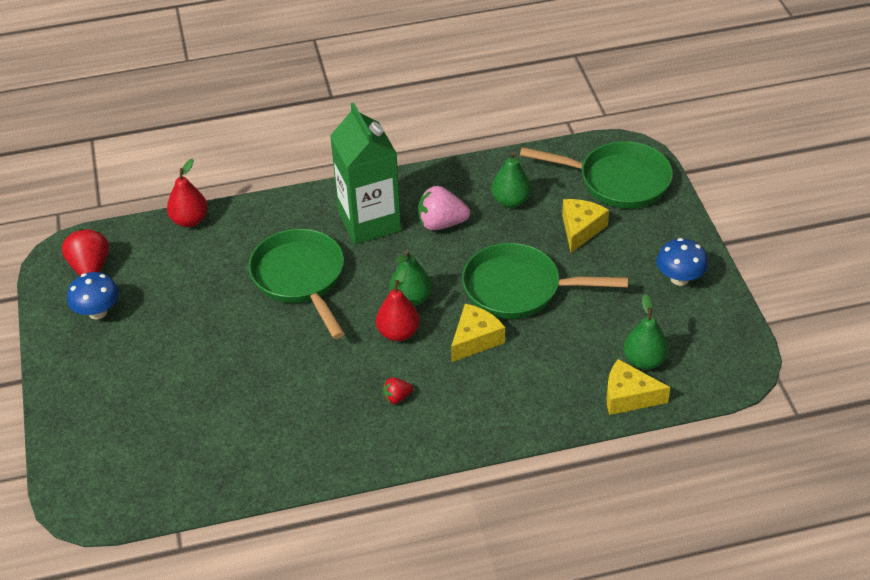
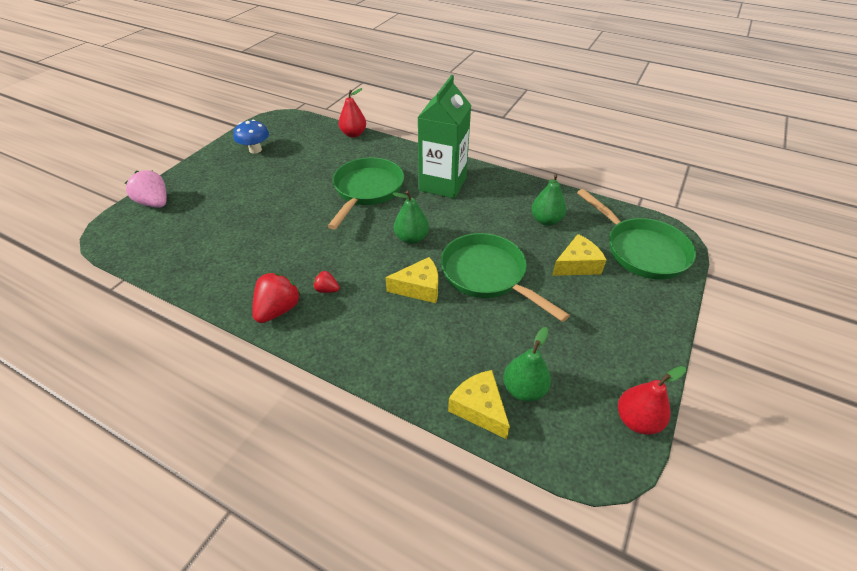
camera: 40 degrees right, 0 degrees up
(90, 268) = (281, 130): red strawberry -> red strawberry (278, 310)
(398, 333) = (379, 252): red pear -> red pear (637, 420)
(441, 224) = (484, 208): pink strawberry -> pink strawberry (155, 203)
(679, 278) = (622, 346): blue mushroom -> none

